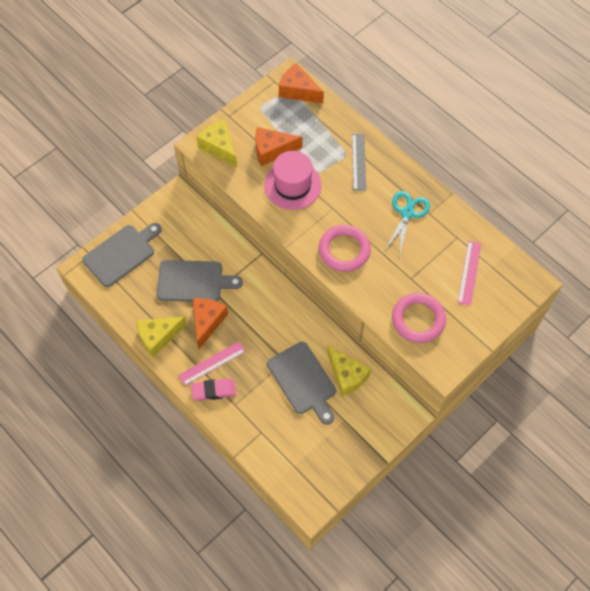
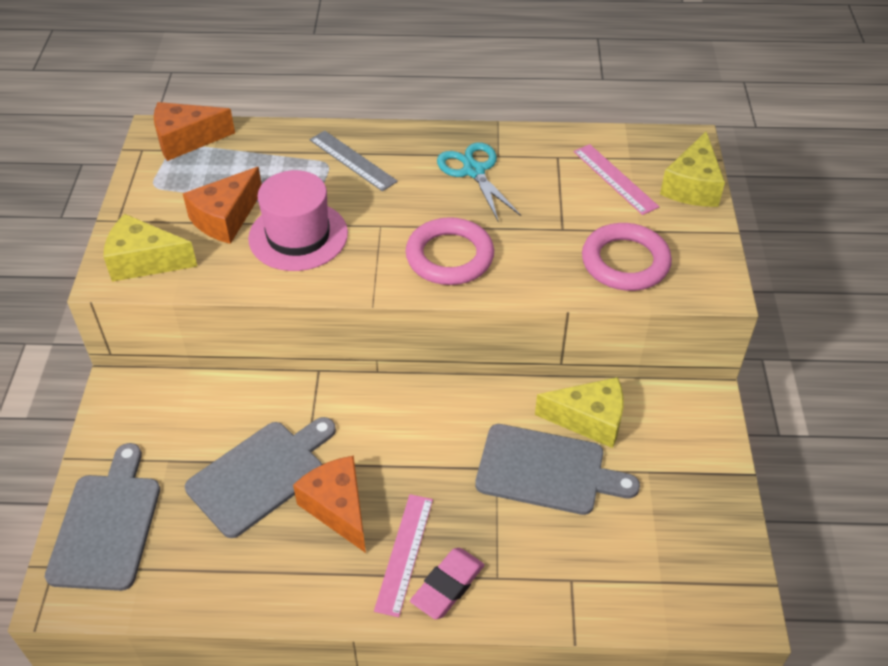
camera: 45 degrees left, 15 degrees down
(158, 337) = (287, 586): yellow cheese -> yellow cheese (692, 186)

